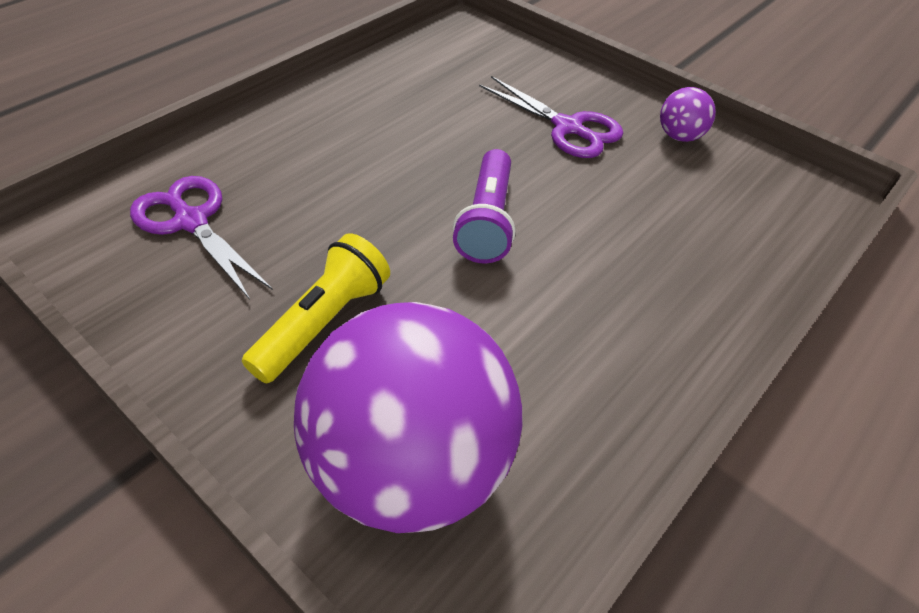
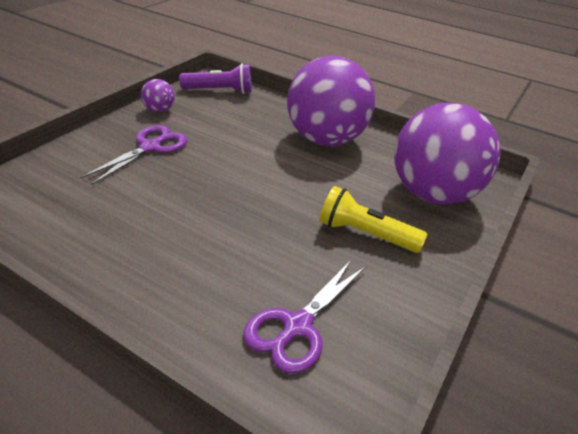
camera: 100 degrees left, 10 degrees down
(487, 221) = (256, 178): purple flashlight -> purple flashlight (220, 91)
(613, 330) = (325, 139): none -> purple ball

